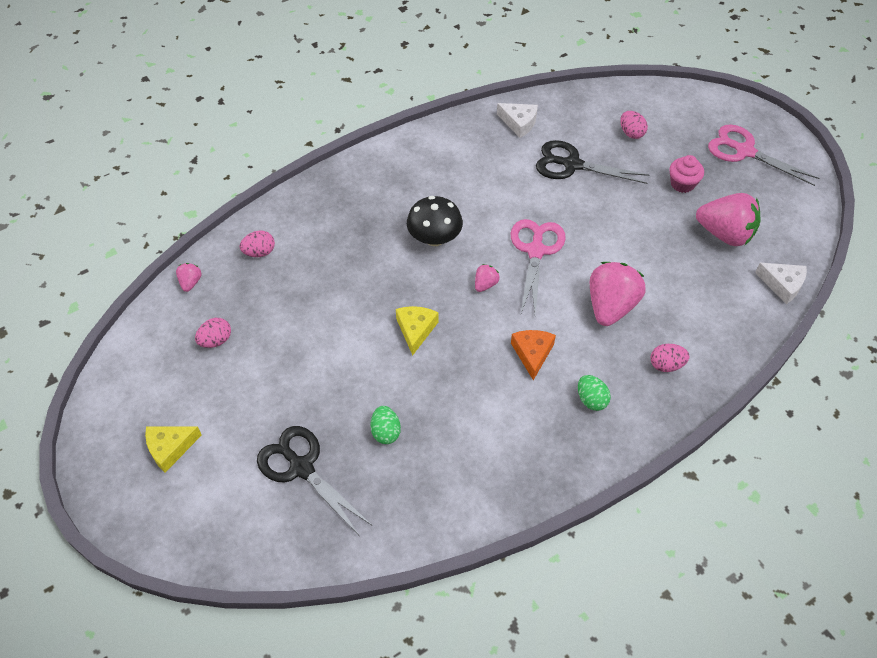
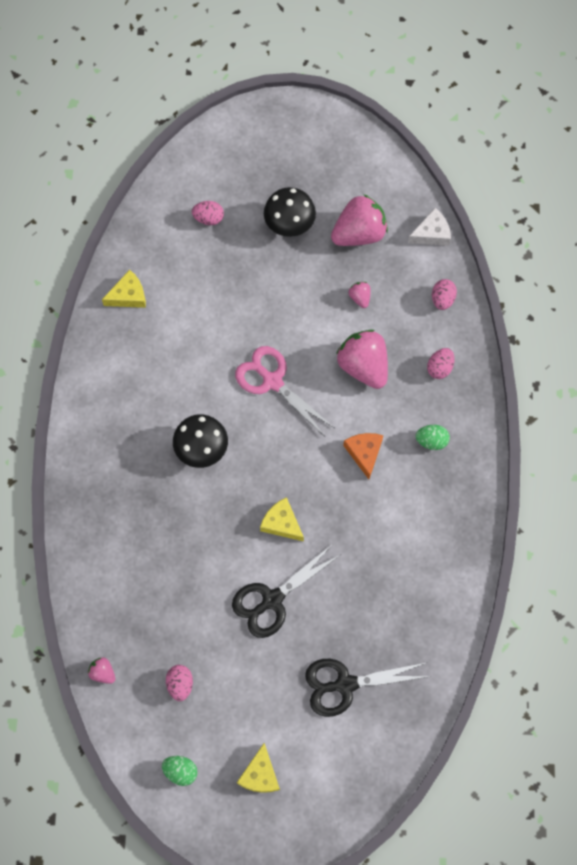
camera: 55 degrees left, 15 degrees up
(259, 252) = (111, 597): pink egg -> pink egg (442, 299)
(385, 432) = (357, 604): green egg -> green egg (180, 771)
(485, 284) = (276, 442): pink strawberry -> pink strawberry (360, 298)
(519, 123) = (128, 295): white cheese -> yellow cheese
(532, 354) = (364, 453): orange cheese -> orange cheese turned 45 degrees clockwise
(572, 164) = (206, 289): black scissors -> black scissors (272, 600)
(682, 184) = (289, 223): pink cupcake -> black mushroom
(744, 151) = (292, 152): pink scissors -> none

